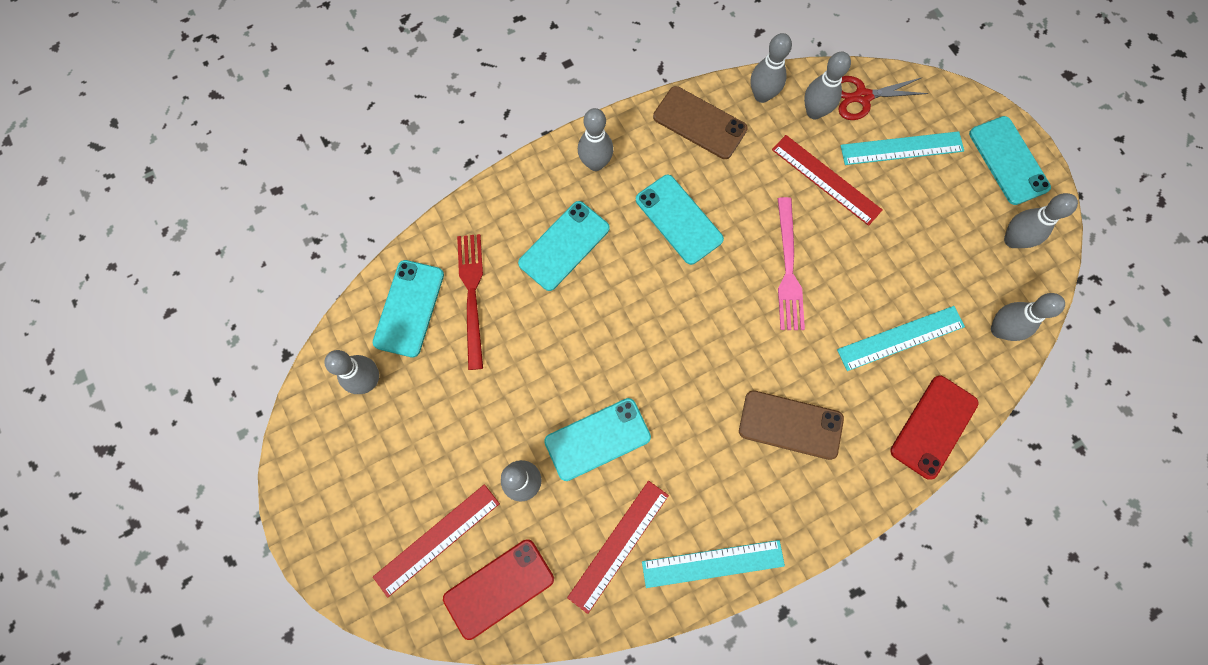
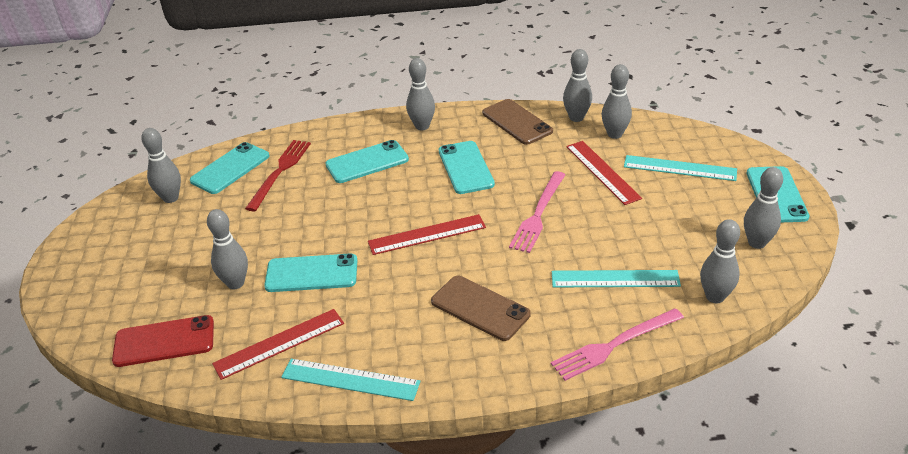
camera: 25 degrees right, 35 degrees down
(437, 539) = (143, 298): red ruler -> red ruler (427, 234)
(862, 97) = (661, 134): red scissors -> none
(933, 426) = (614, 345): red phone -> pink fork

